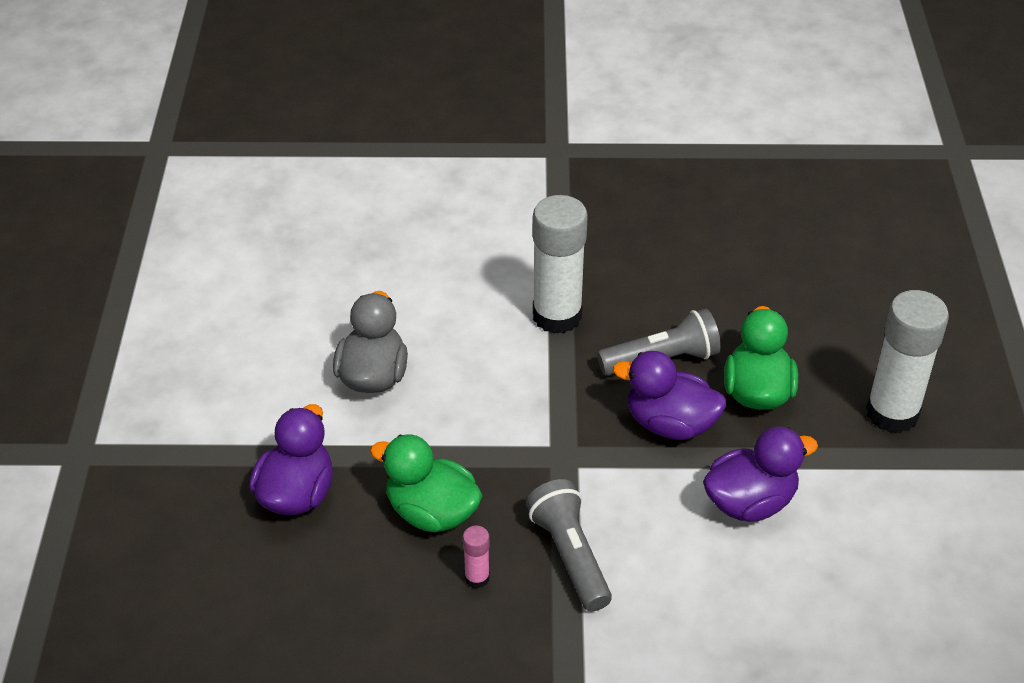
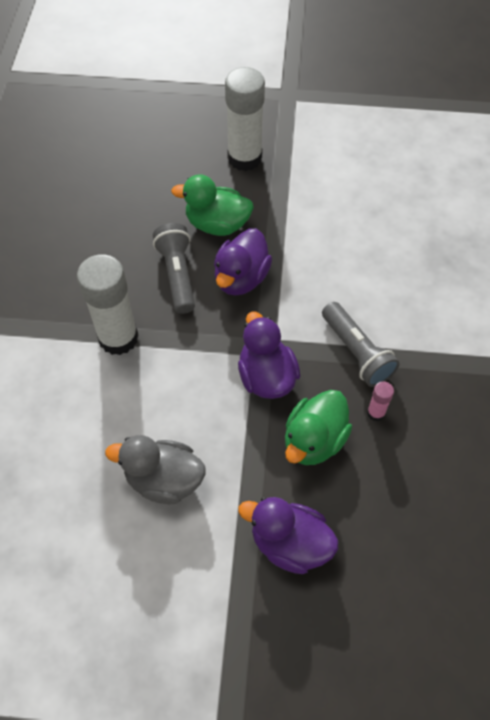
camera: 85 degrees left, 15 degrees up
(569, 556) = (357, 352): grey flashlight -> grey flashlight turned 105 degrees counterclockwise
(750, 502) = (314, 243): purple duck -> purple duck (266, 376)

